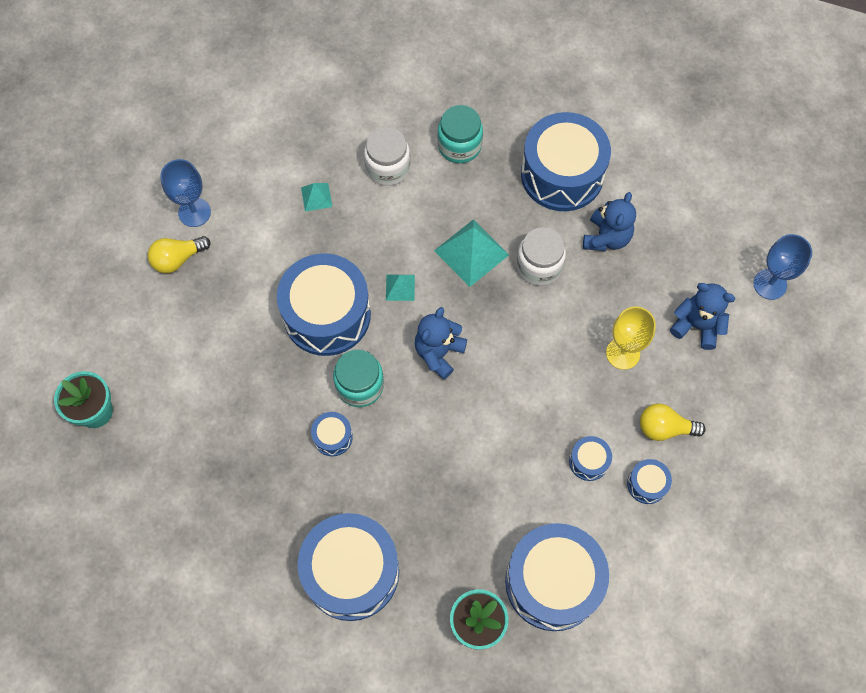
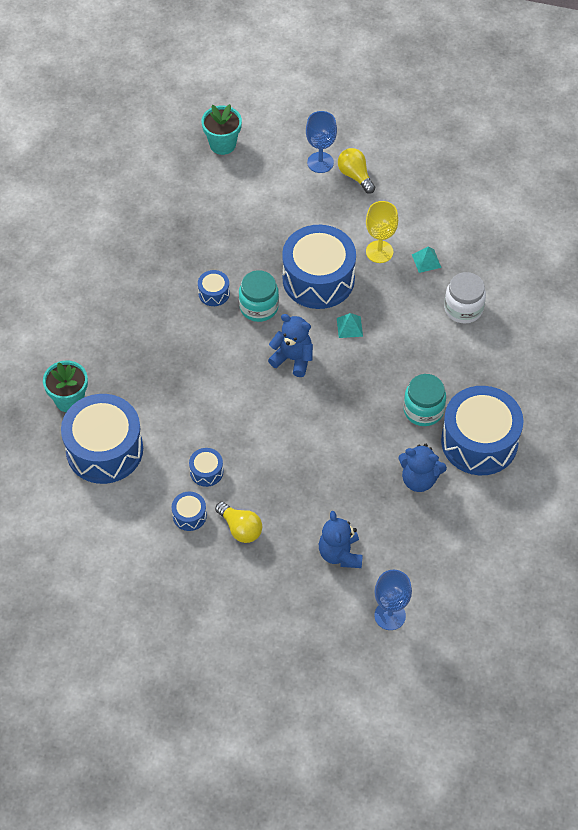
camera: 85 degrees right, 10 degrees down
(194, 212) = (399, 181): blue goblet -> blue goblet (320, 162)
(351, 572) = (107, 315): blue drum -> none
(459, 146) = (495, 360): turquoise jar -> turquoise jar (423, 410)
(471, 252) = (389, 376): turquoise pyramid -> none
(539, 266) = (383, 427): white jar -> none
(623, 353) = (307, 495): yellow goblet -> yellow goblet (379, 252)
(664, 428) = (240, 528): yellow light bulb -> yellow light bulb turned 135 degrees clockwise
(697, 326) = (340, 554): blue teddy bear -> blue teddy bear turned 150 degrees clockwise

